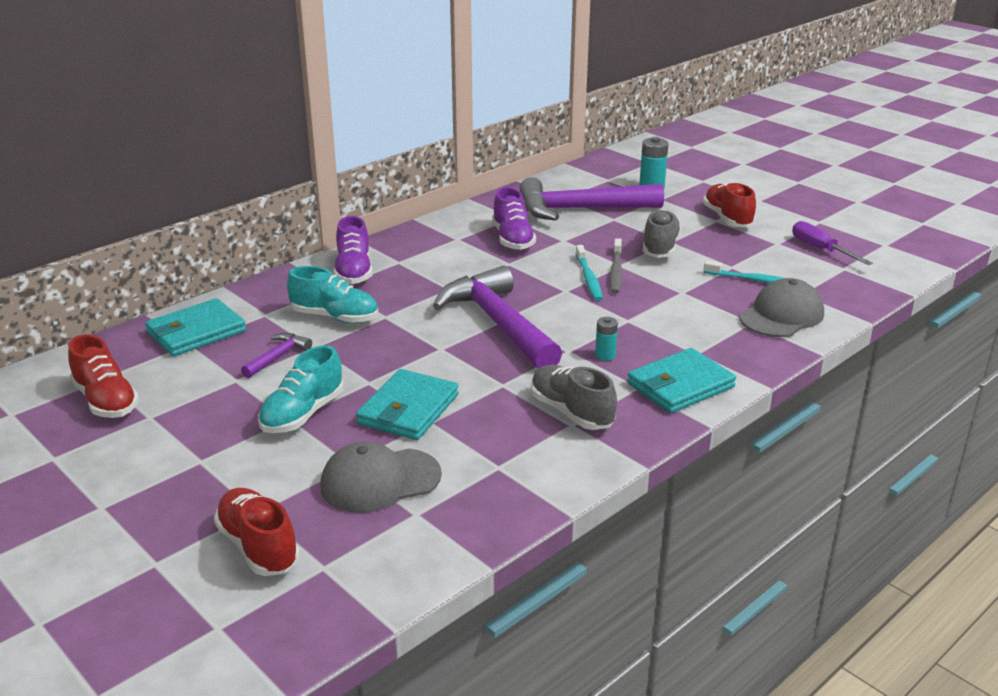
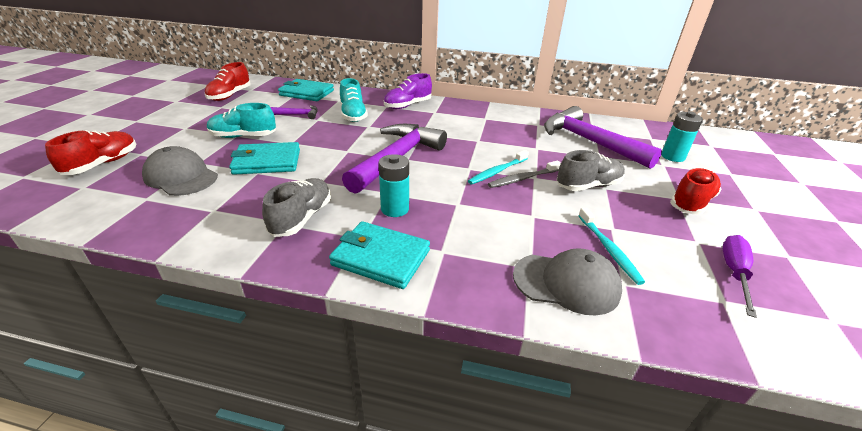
camera: 55 degrees right, 5 degrees up
(513, 239) = (510, 133): purple shoe -> none
(605, 355) = (395, 209): turquoise battery -> turquoise battery, size x1.66

